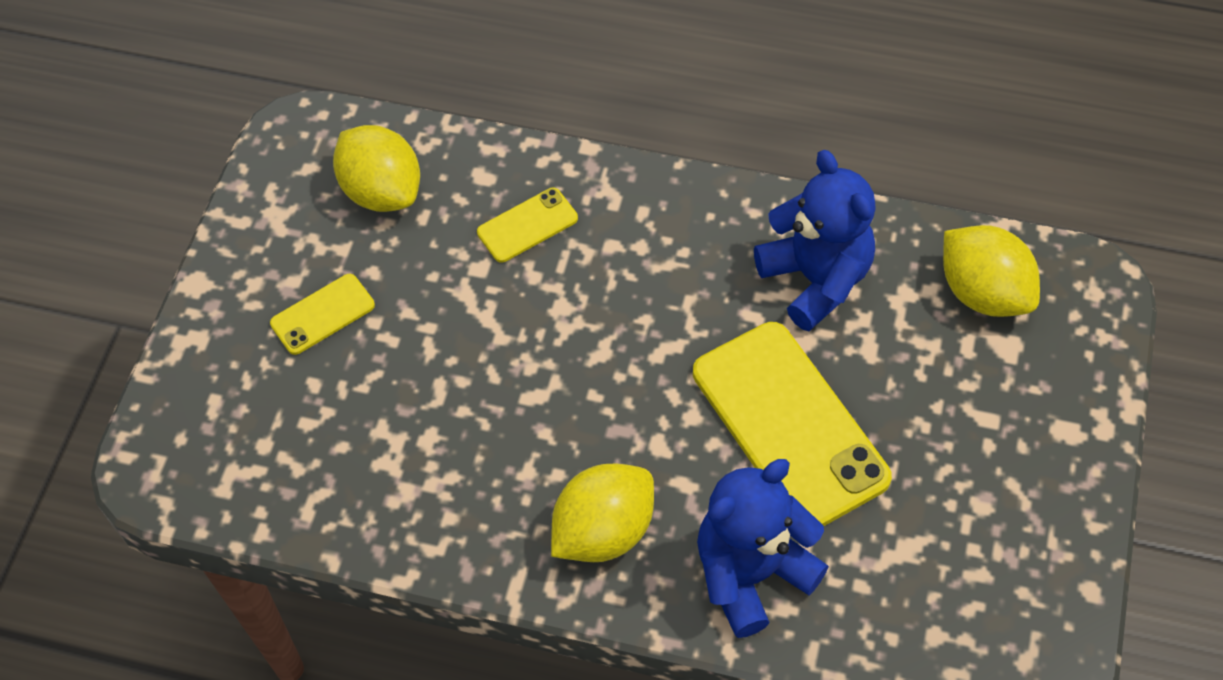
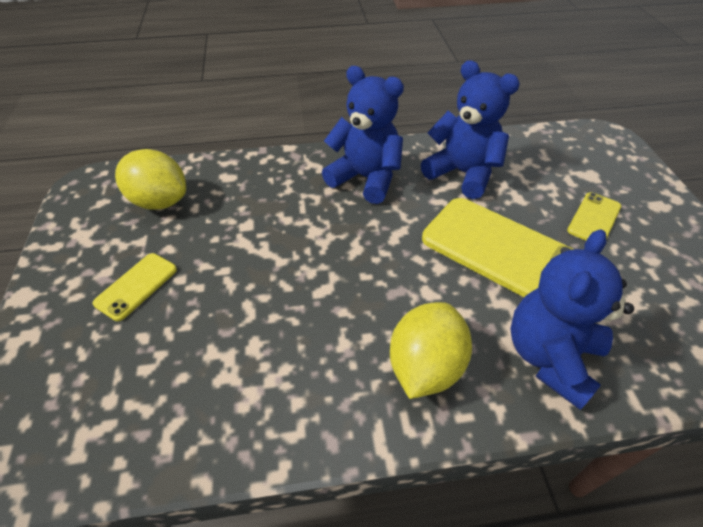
camera: 25 degrees left, 10 degrees down
(527, 225) = (269, 193): yellow phone -> yellow phone (594, 218)
(671, 242) = (365, 178): none -> blue teddy bear
(983, 293) = (556, 155): yellow lemon -> none

